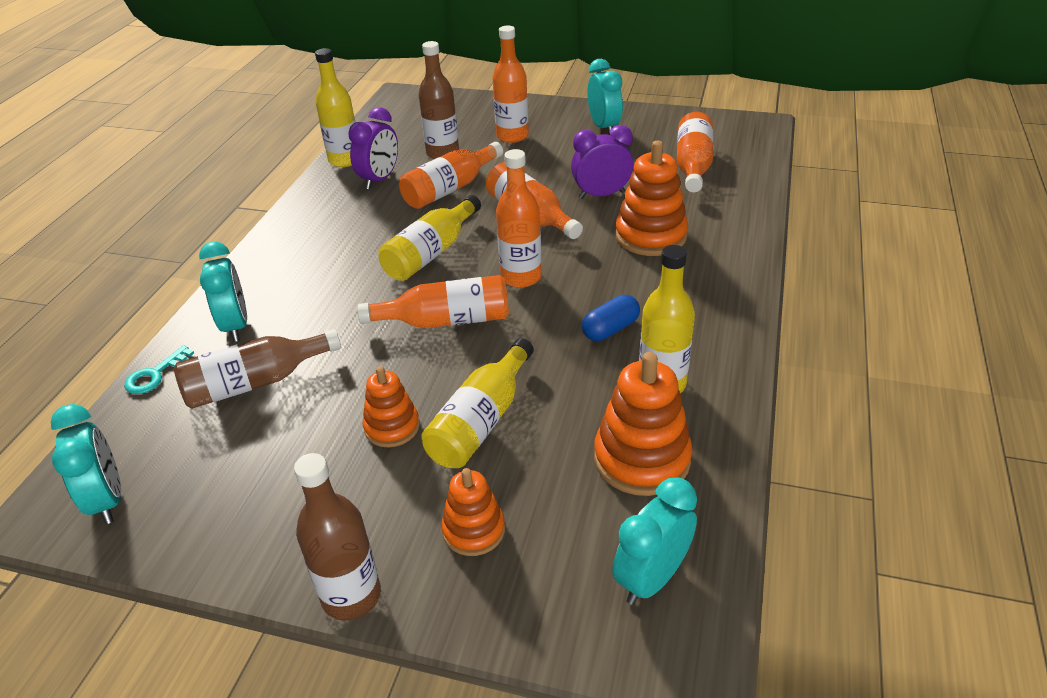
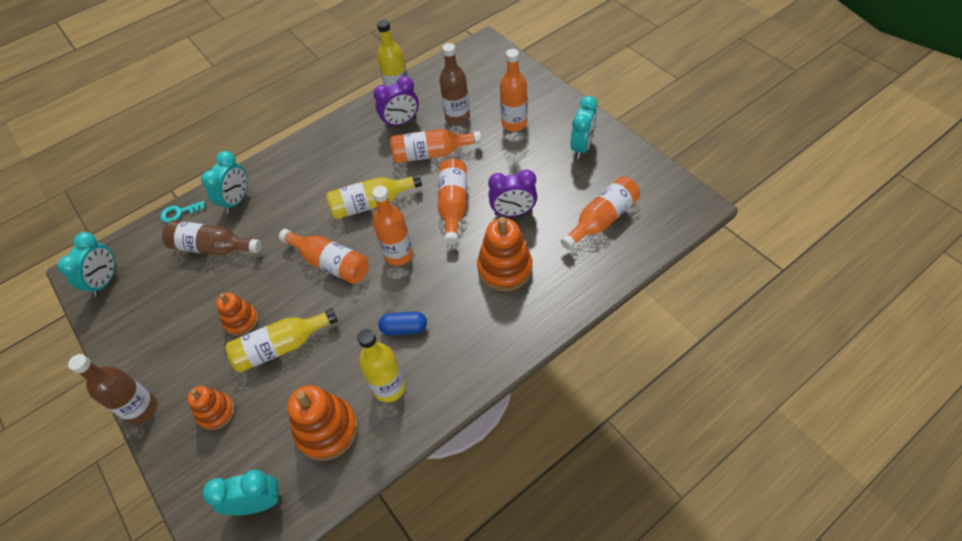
camera: 40 degrees right, 15 degrees up
(601, 195) = (513, 212): purple clock -> purple clock turned 150 degrees clockwise

